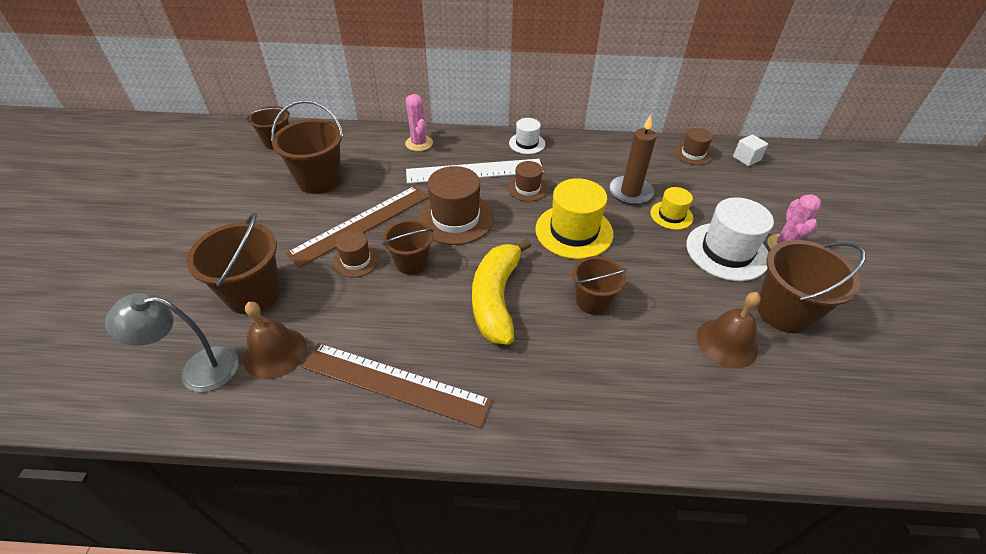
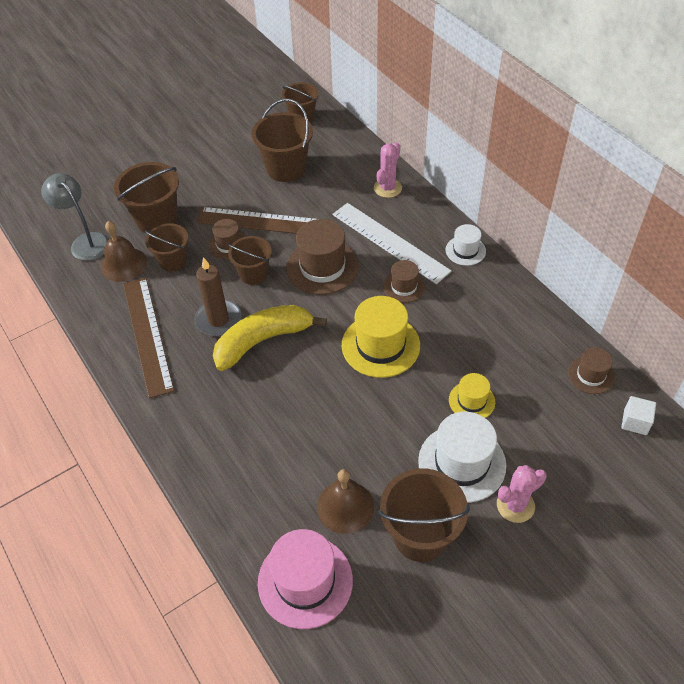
camera: 55 degrees right, 5 degrees up
(592, 301) = (312, 398): brown bucket -> brown bucket (173, 261)
(630, 192) = (473, 356): brown candle -> brown candle (218, 320)
(795, 416) = (305, 581): none -> pink hat

